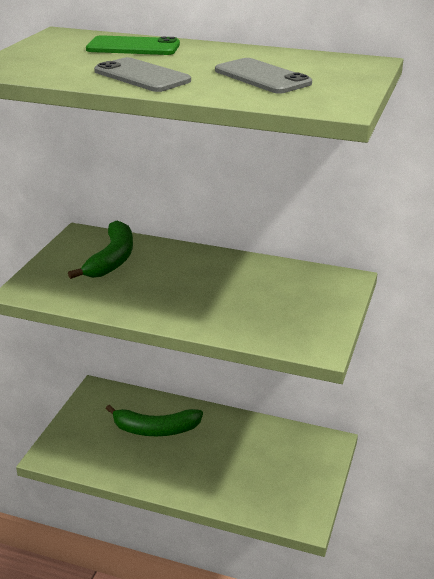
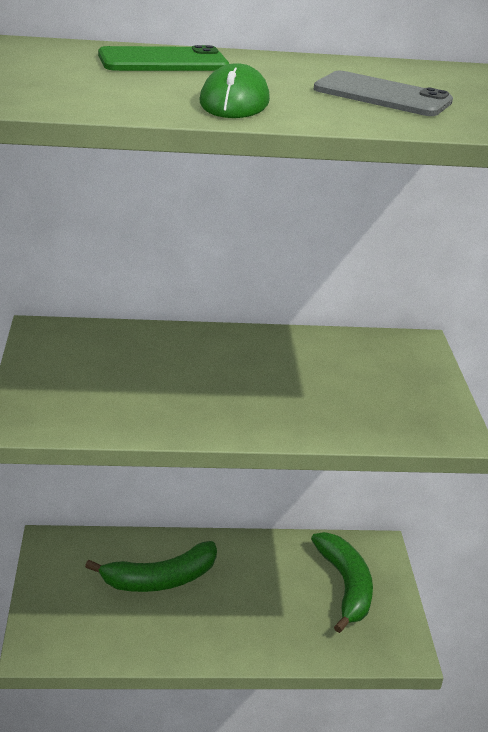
camera: 25 degrees left, 0 degrees up
(112, 259) = (114, 359): green banana -> green banana (345, 586)
(141, 76) = (234, 102): grey phone -> green mouse

